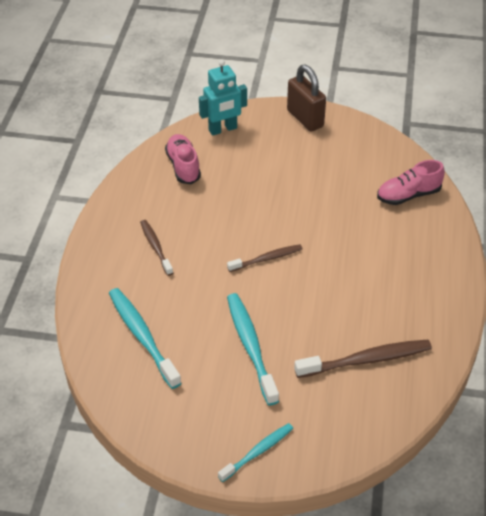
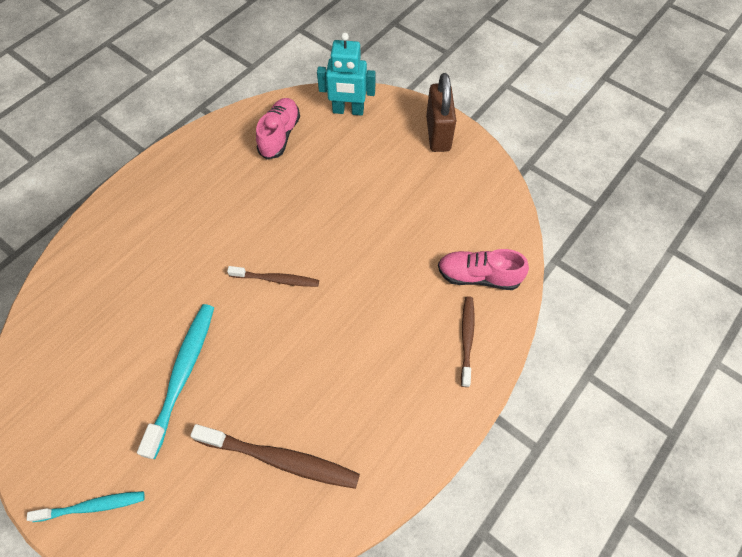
camera: 30 degrees right, 15 degrees up
(142, 336) = (98, 306): turquoise toothbrush -> none
(155, 247) = (186, 213): brown toothbrush -> brown toothbrush (467, 339)

